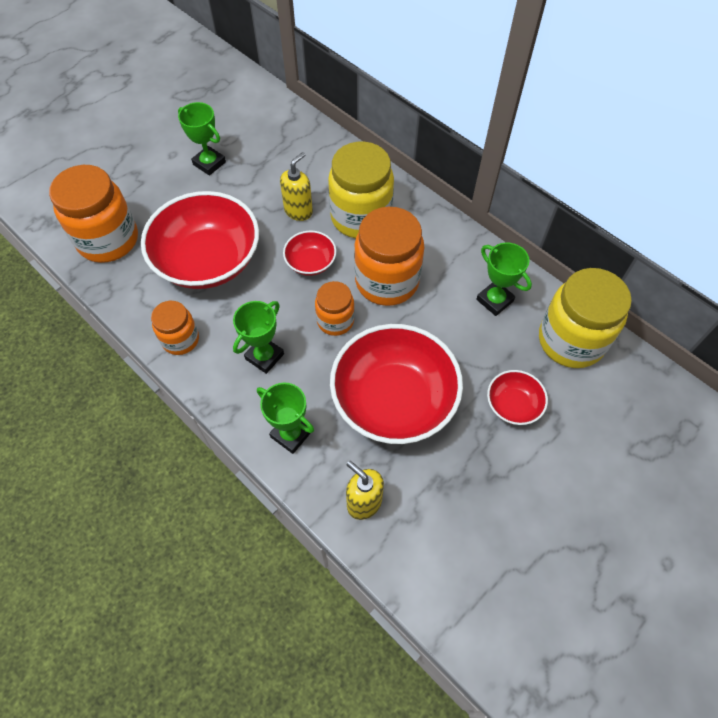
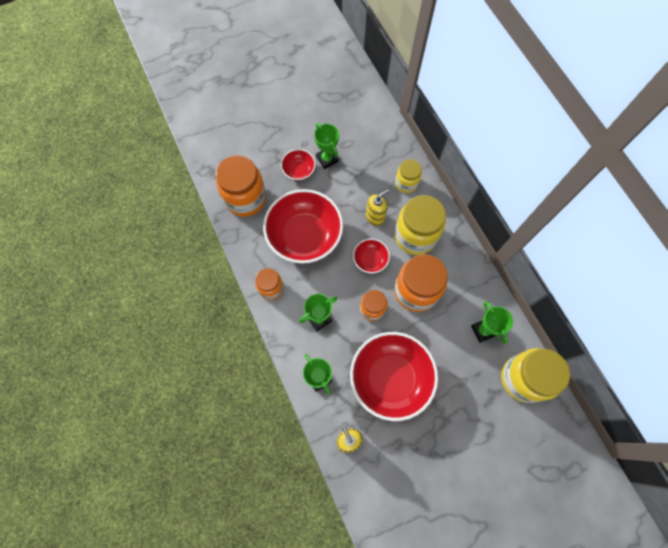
camera: 20 degrees right, 10 degrees up
(326, 162) = (406, 183): none -> yellow jar
(513, 405) = (466, 410): red bowl -> red bowl (299, 170)

